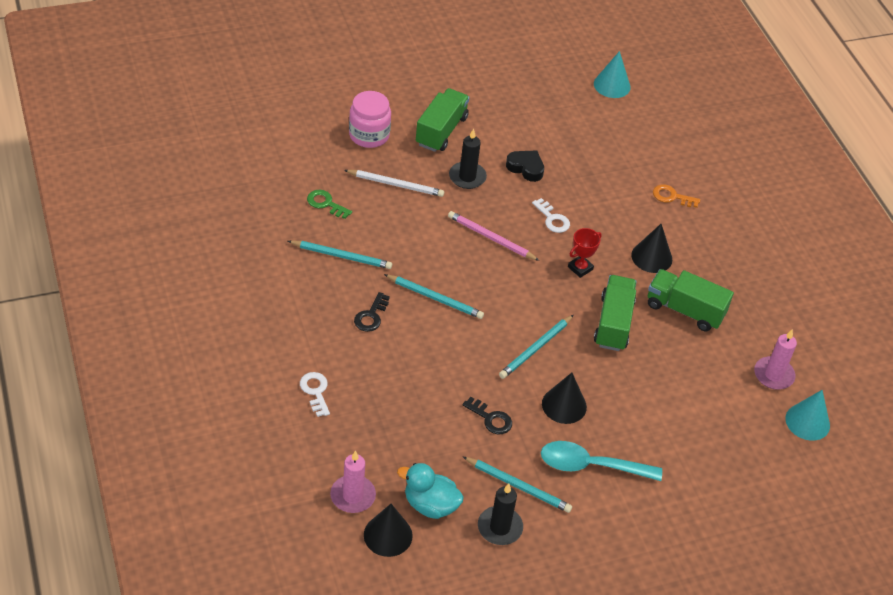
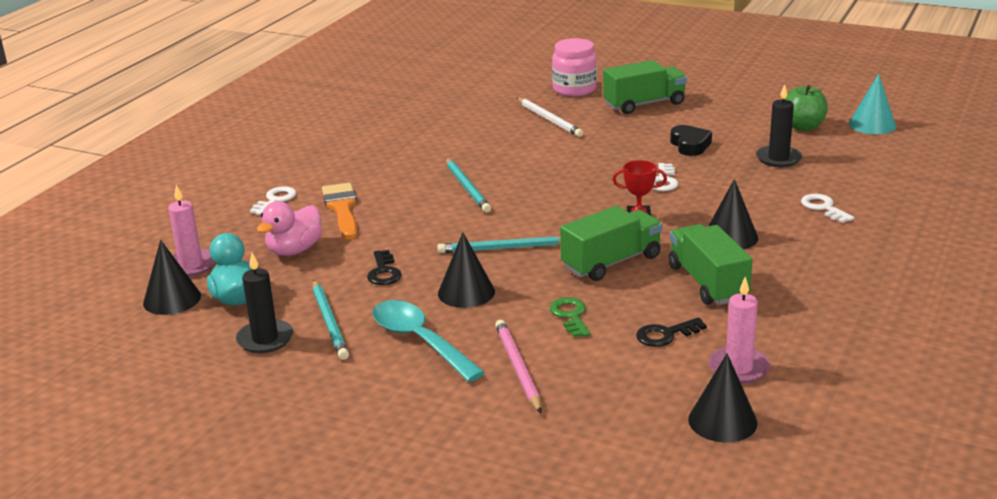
camera: 50 degrees right, 20 degrees down
(325, 203) = (471, 112): green key -> green key (570, 315)
(341, 256) = (433, 140): turquoise pencil -> none
(371, 316) = (395, 178): black key -> black key (665, 335)
(378, 372) = (342, 209): none -> orange brush
(403, 435) = (294, 250): none -> pink duck
(467, 177) = (622, 134): black candle -> black candle (778, 159)
(491, 238) = (581, 172): pink pencil -> pink pencil (517, 368)
(573, 109) = (802, 126): none -> green apple
(671, 197) = (823, 207): orange key -> white key
(807, 422) = (722, 421): turquoise cone -> black cone

